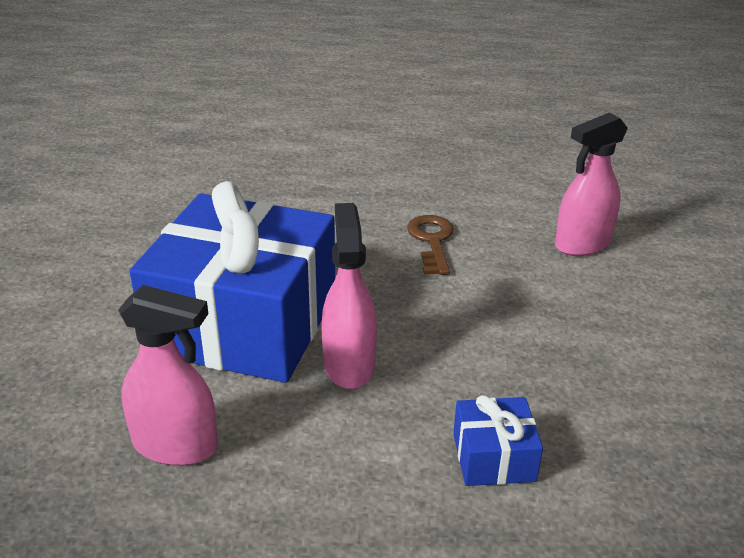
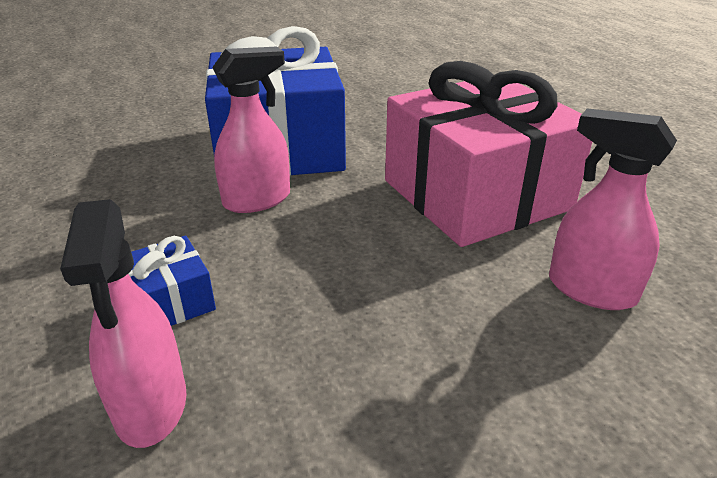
camera: 65 degrees right, 0 degrees up
(176, 445) = (134, 162): pink spray bottle -> pink spray bottle (151, 406)
(432, 241) = (476, 194): brown key -> pink gift

